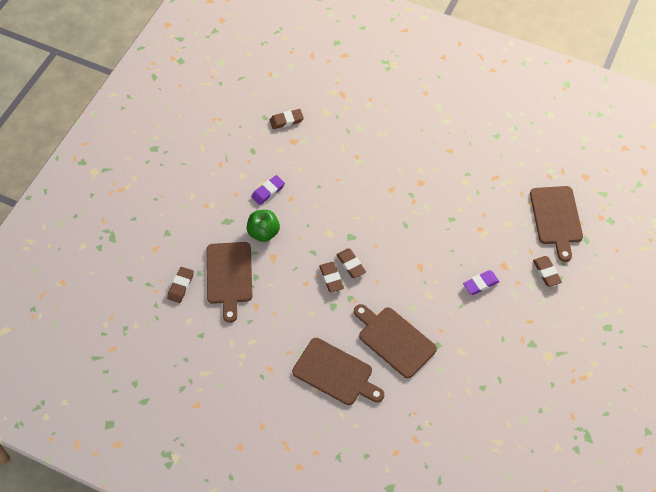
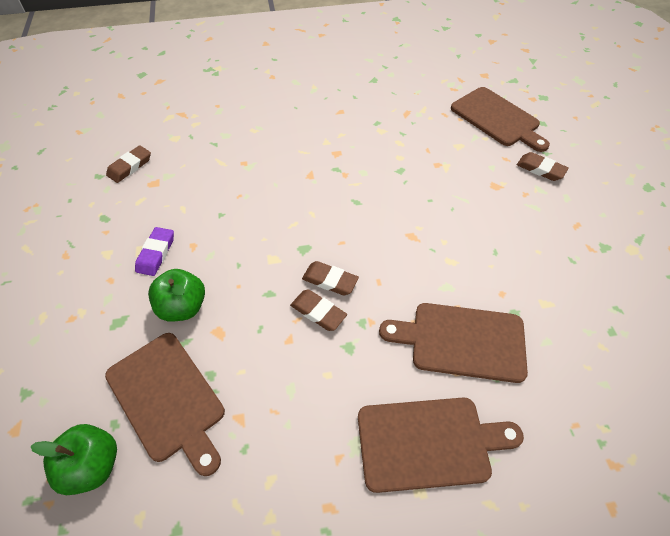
camera: 35 degrees left, 5 degrees down
(180, 286) = (93, 465): brown eraser -> green apple
(480, 284) = (492, 216): purple eraser -> none

